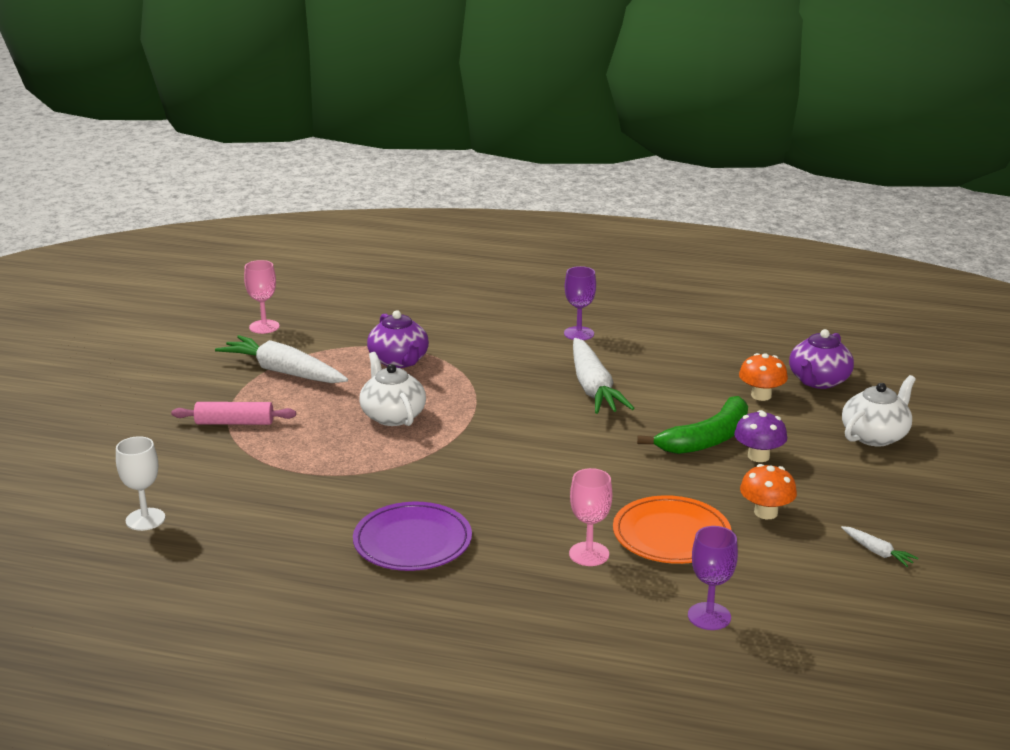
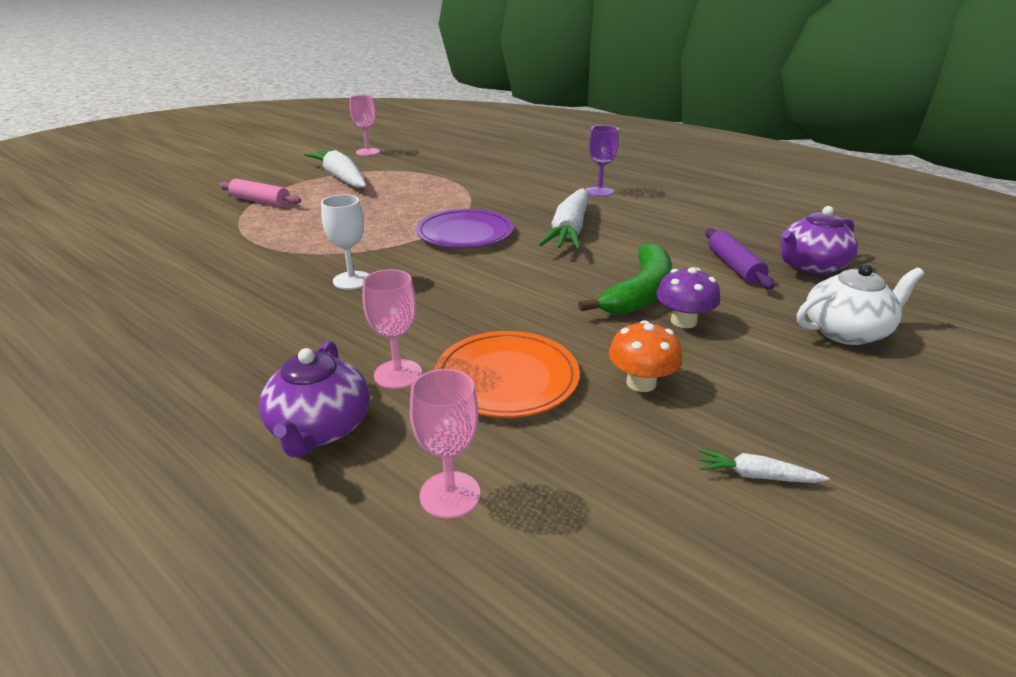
camera: 25 degrees right, 5 degrees up
(145, 519) = (99, 249): white goblet -> white goblet (352, 280)
(392, 416) = (377, 218): white teapot -> none
(399, 361) = (432, 185): purple teapot -> purple teapot (320, 429)
(412, 542) = (256, 317): purple plate -> purple plate (465, 233)
(707, 439) = (640, 293): green banana -> green banana turned 45 degrees counterclockwise
(709, 616) = (450, 494): purple goblet -> pink goblet
(761, 395) = (734, 267): orange mushroom -> purple rolling pin
(877, 552) = (756, 476): white carrot -> white carrot turned 120 degrees clockwise

